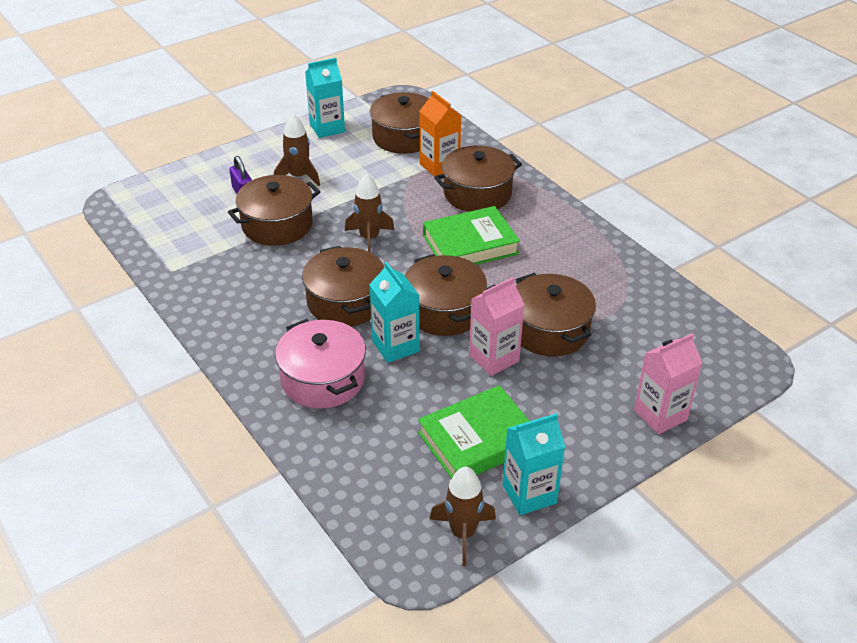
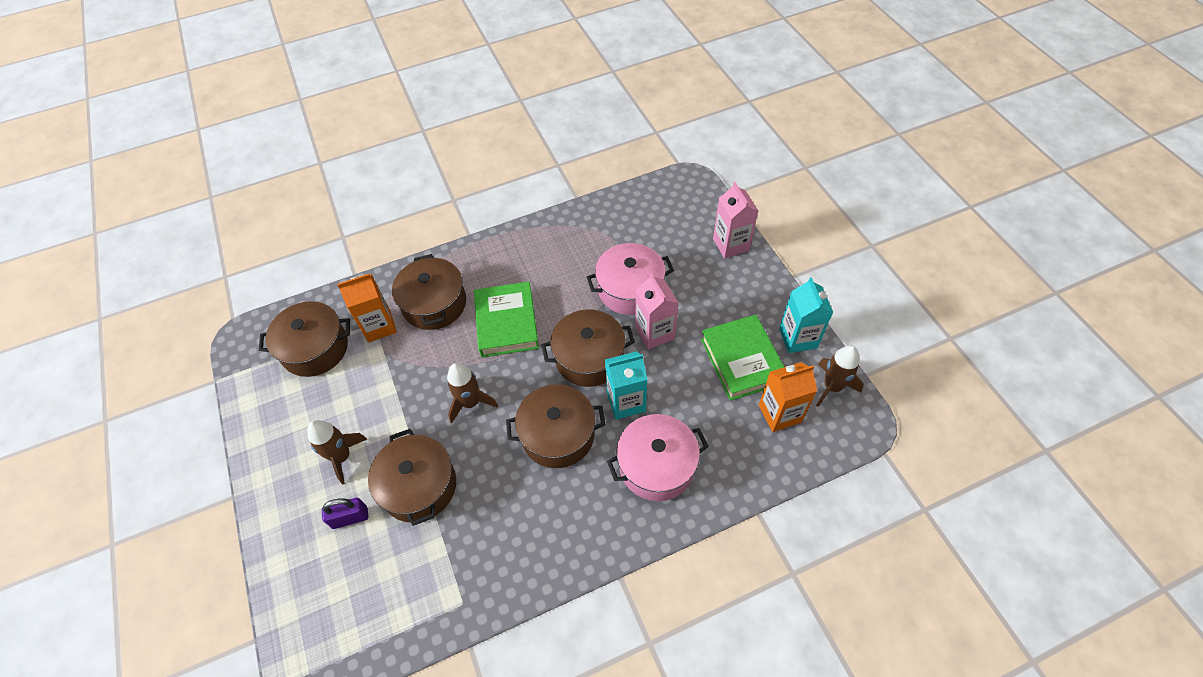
camera: 75 degrees left, 15 degrees up
(327, 128) = (263, 419): turquoise carton -> none
(410, 481) = (779, 413): none -> orange carton
(549, 330) = (630, 289): brown pot -> pink pot

